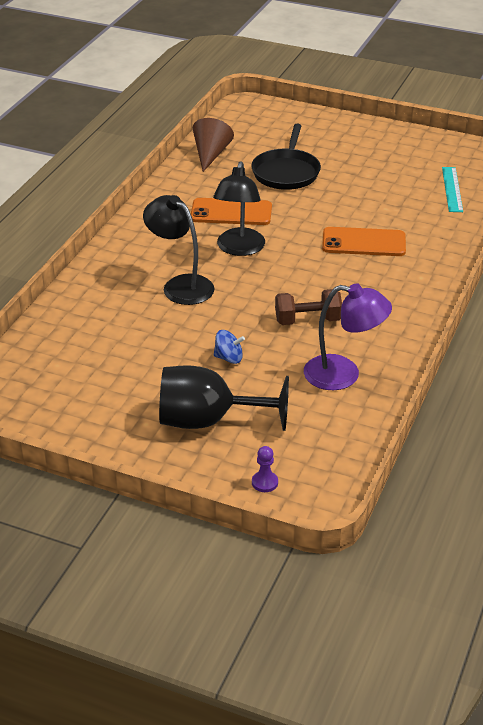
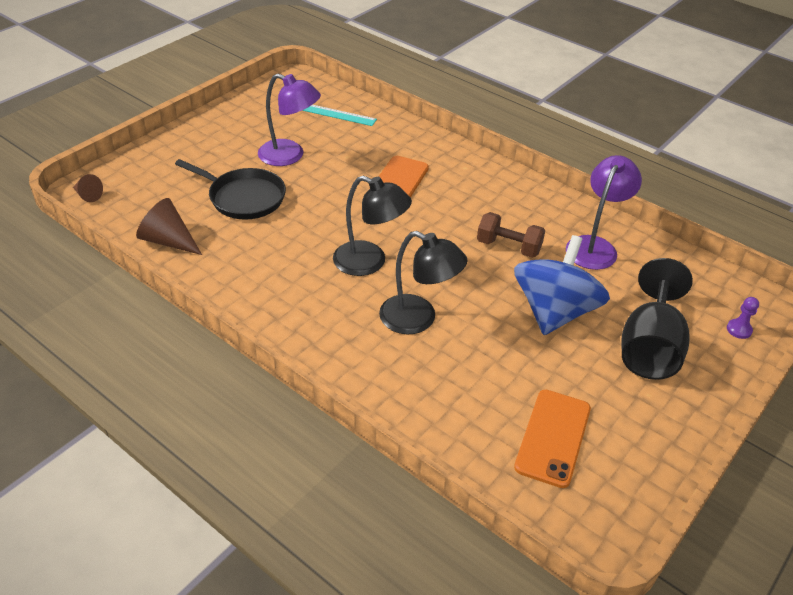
camera: 75 degrees left, 5 degrees up
(180, 285) = (418, 319): black lamp -> black lamp turned 120 degrees counterclockwise
(229, 358) = (554, 311): blue spinning top -> blue spinning top, size x2.50
(231, 212) = (298, 252): orange phone -> orange phone (553, 437)
(243, 109) = (88, 195): none -> brown cone
(307, 320) = (508, 247): brown dumbbell -> brown dumbbell turned 75 degrees counterclockwise
(362, 180) = (290, 156): none -> purple lamp

